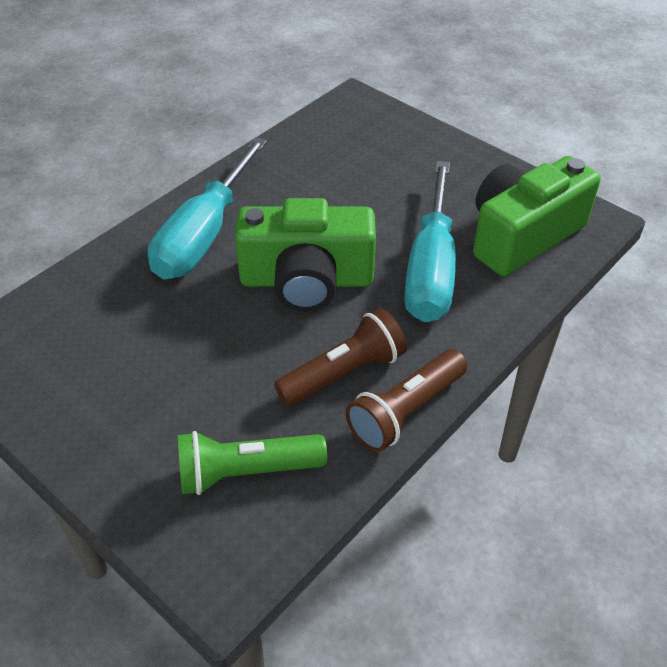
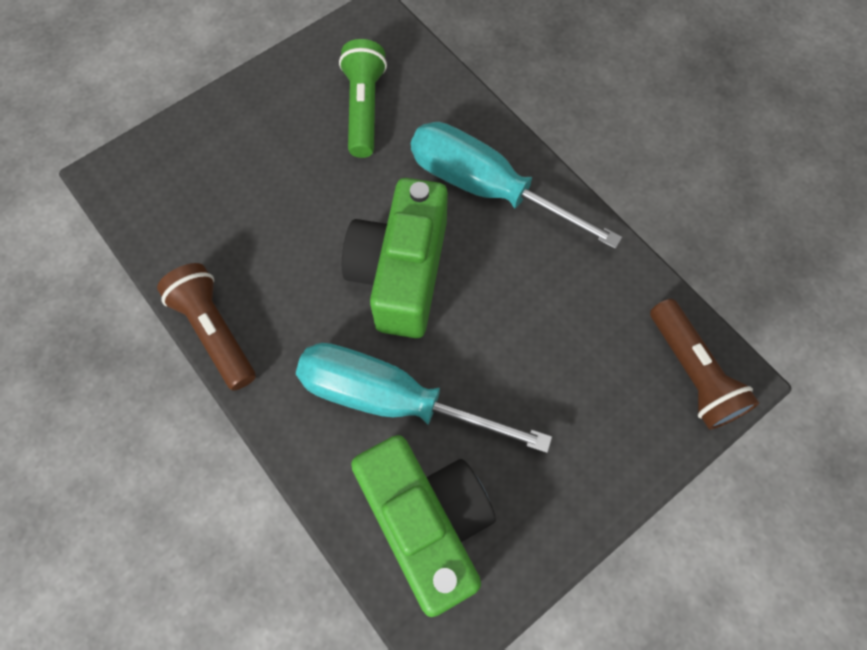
camera: 100 degrees right, 20 degrees up
(246, 472) = (194, 199): green flashlight -> green flashlight (363, 108)
(344, 373) = (274, 287): brown flashlight -> brown flashlight (692, 373)

